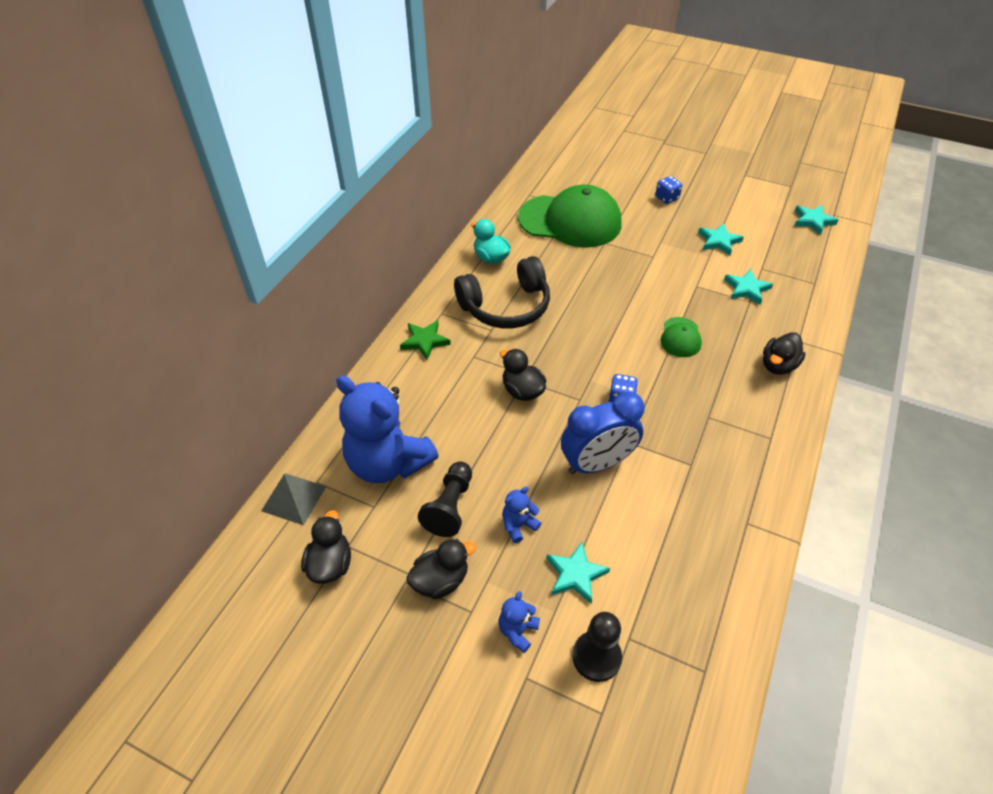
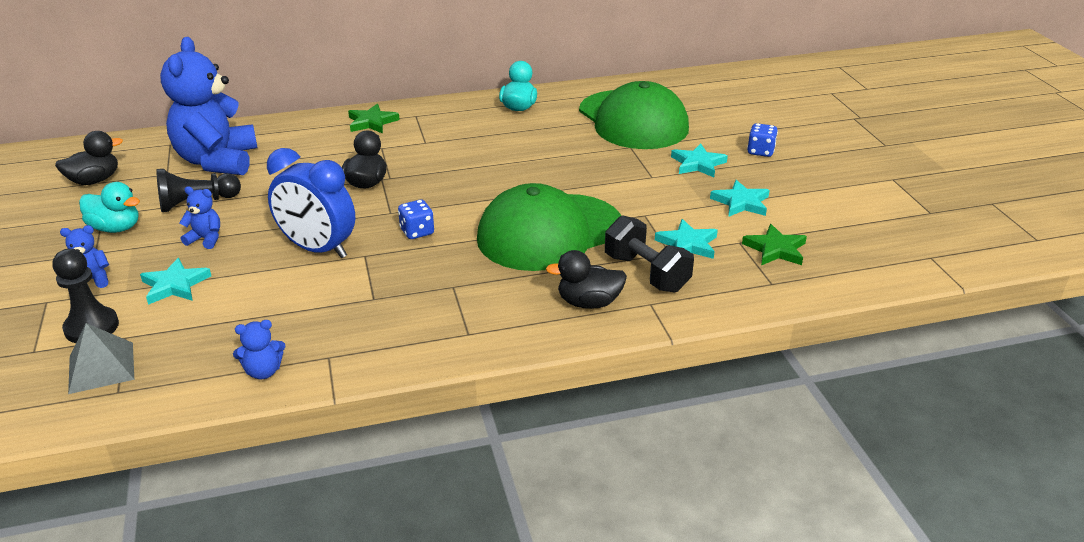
camera: 50 degrees right, 15 degrees down
(294, 498) = (145, 143): grey pyramid -> grey pyramid (101, 367)
(440, 580) = (116, 228): black duck -> turquoise duck
(506, 306) = (464, 137): black headphones -> none
(680, 337) = (549, 232): green cap -> green cap, size x2.22
(740, 568) = (263, 371): none -> blue teddy bear
(764, 323) = (646, 273): none -> black dumbbell
(781, 260) = (775, 249): none -> green star
(813, 221) = (889, 247): turquoise star -> turquoise star (698, 164)

